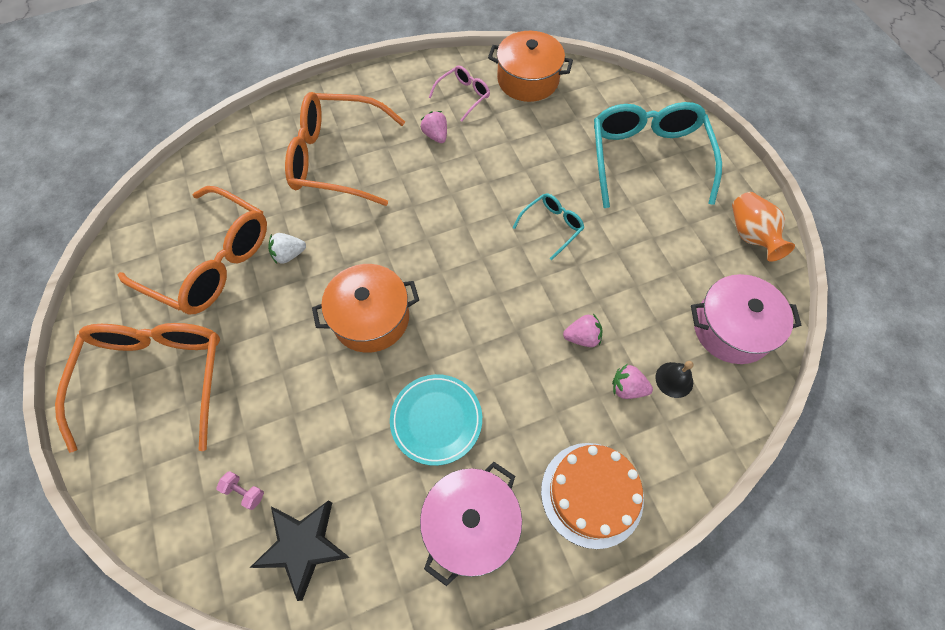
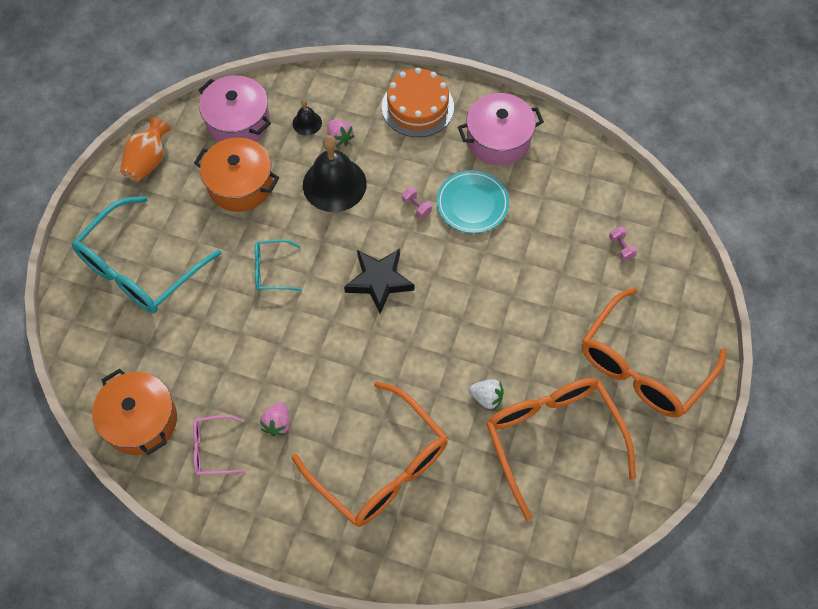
camera: 140 degrees left, 0 degrees up
(303, 546) = (602, 195): black star -> black star (379, 281)
(371, 318) = (462, 299): orange pot -> orange pot (240, 185)
(487, 374) = (416, 207): none -> pink dumbbell
(582, 337) = (334, 184): pink strawberry -> black bell

